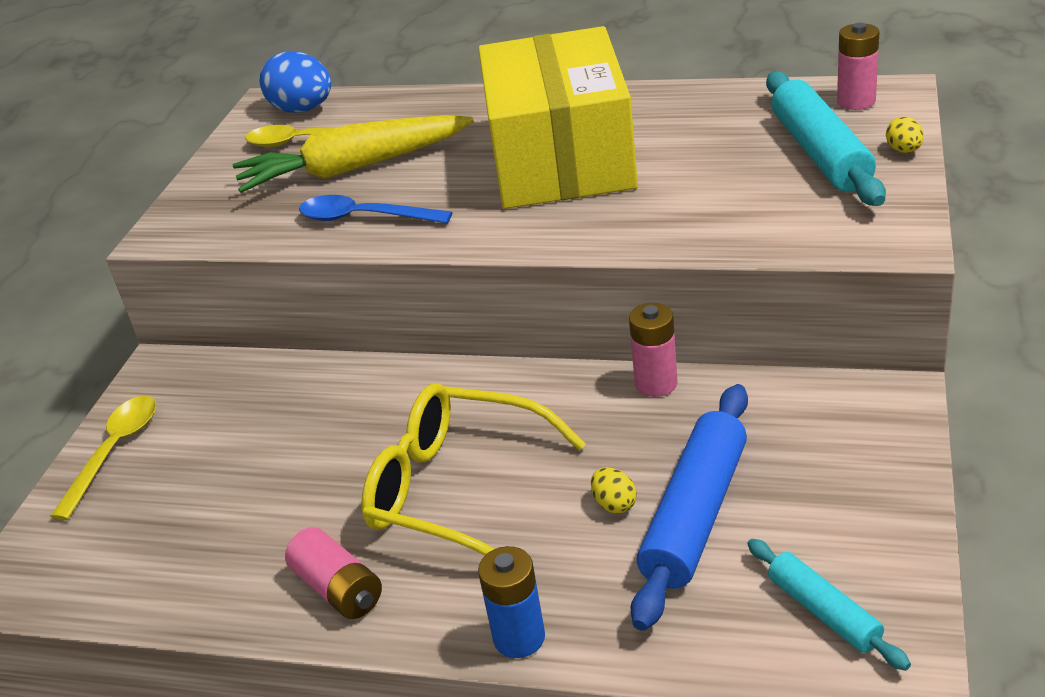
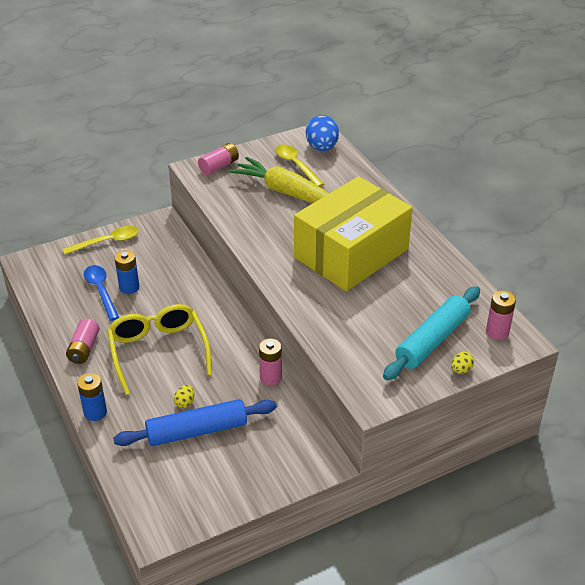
camera: 45 degrees right, 5 degrees up
(196, 209) = (219, 166): none -> pink battery
(260, 467) = (129, 287): none -> blue battery
(364, 218) = (252, 218): blue spoon -> blue spoon (101, 291)
(824, 611) = (170, 496): turquoise rolling pin -> none

